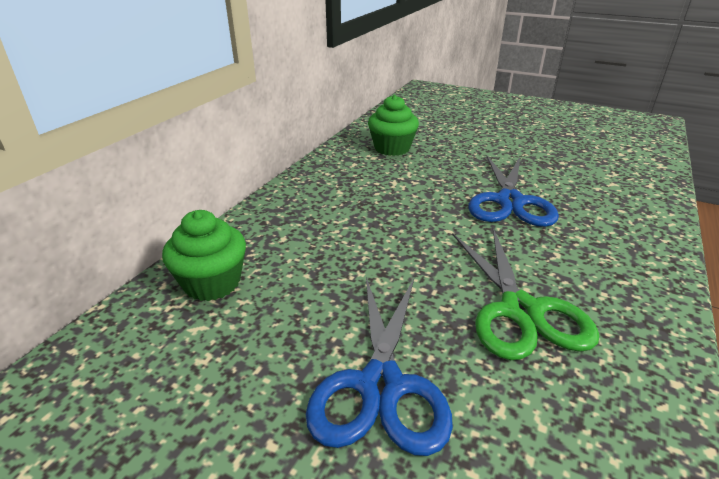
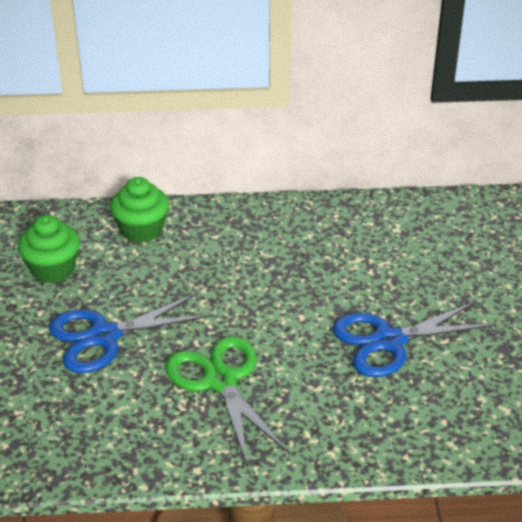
camera: 60 degrees right, 5 degrees up
(392, 148) = (429, 234): green cupcake -> green cupcake (53, 269)
(520, 311) = (221, 380): green scissors -> green scissors turned 105 degrees clockwise

